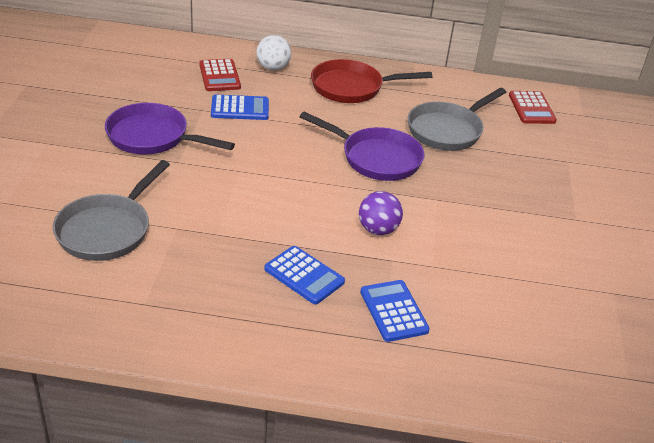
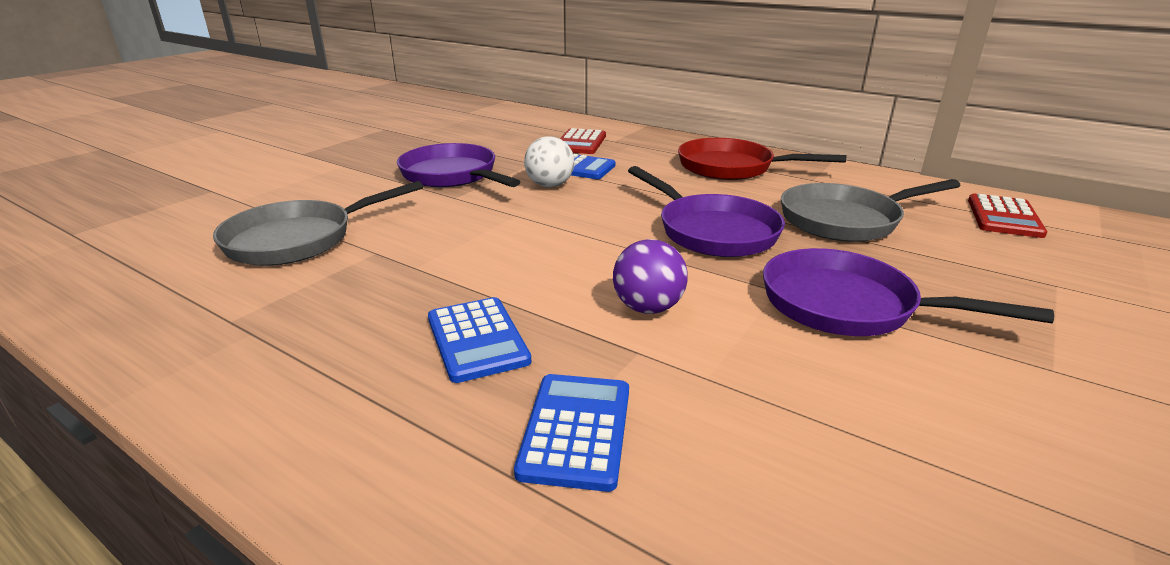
camera: 30 degrees right, 10 degrees down
(273, 68) = (647, 143): white ball -> white ball (550, 185)
(477, 201) = (848, 306): none -> purple pan

